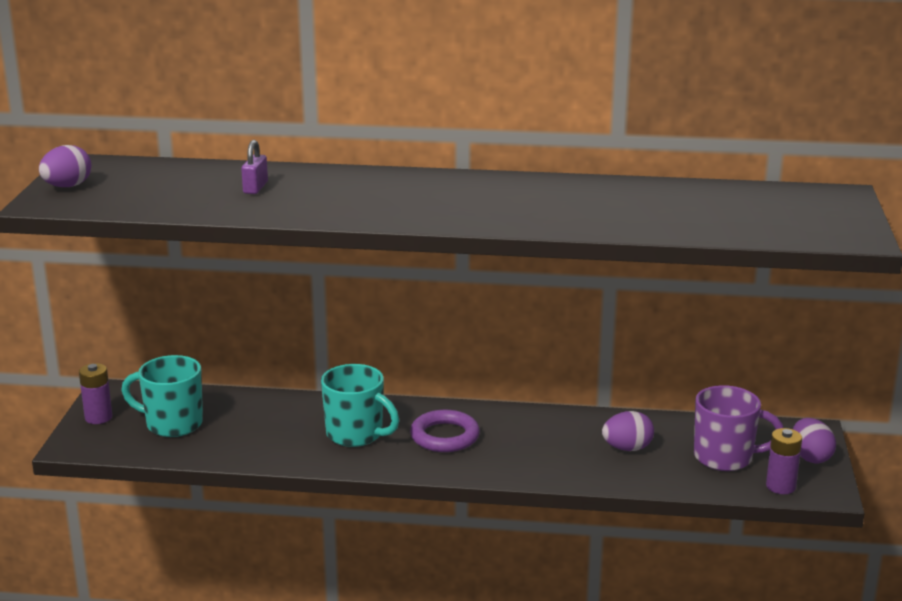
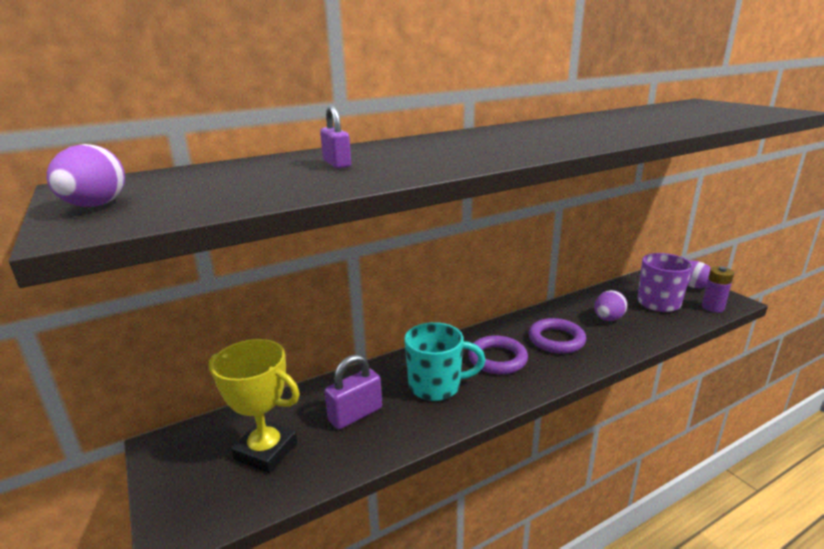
camera: 35 degrees left, 0 degrees up
(98, 417) = (176, 482): purple battery -> none
(172, 424) = (266, 451): turquoise mug -> yellow trophy
(263, 427) = (355, 414): none -> purple padlock
(532, 444) = (556, 340): none -> purple ring

